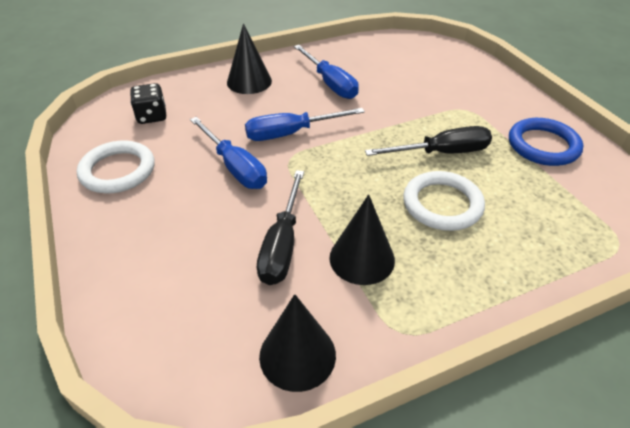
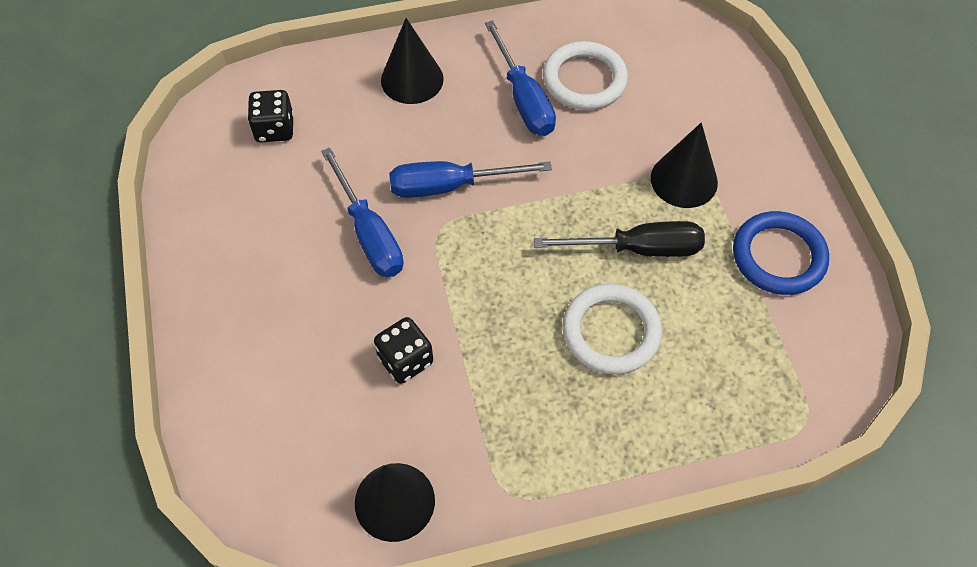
camera: 10 degrees right, 15 degrees up
(118, 171) = (226, 218): white ring -> white ring (584, 80)
(282, 244) = (405, 360): black screwdriver -> black dice
(362, 258) = (492, 394): black cone -> black cone (684, 180)

